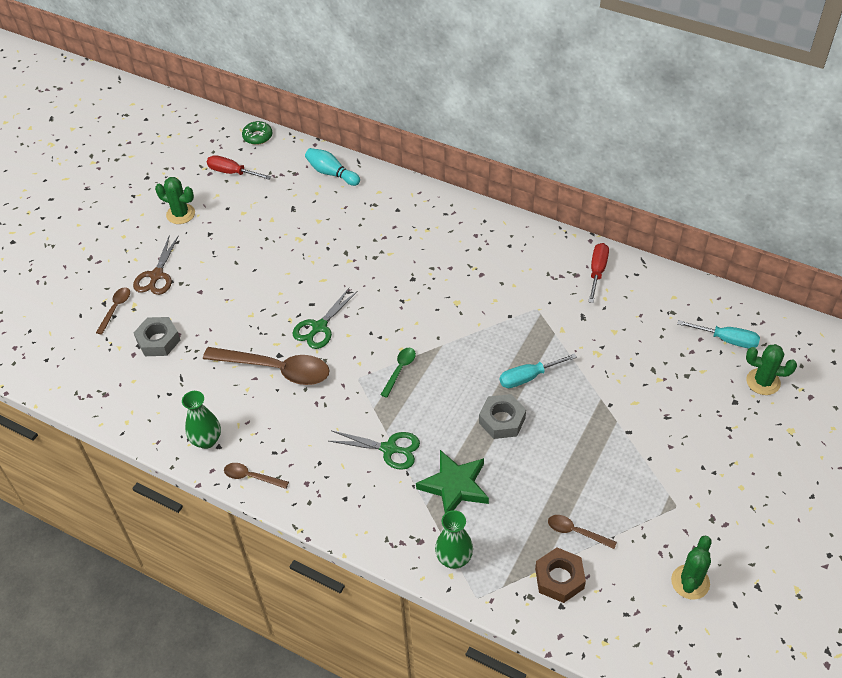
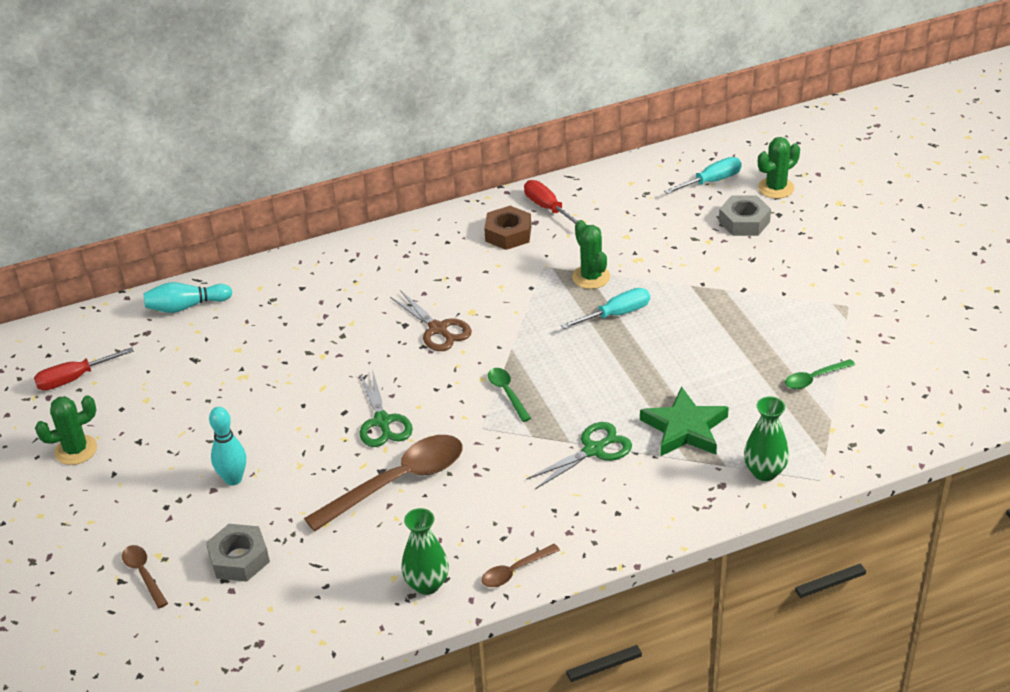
camera: 50 degrees left, 10 degrees down
(156, 276) = (141, 515): brown scissors -> brown scissors (438, 329)
(215, 294) = (233, 479): none -> turquoise bowling pin
(257, 136) = (50, 333): green donut -> none
(502, 420) = (645, 358): grey nut -> grey nut (744, 222)
(528, 377) = (616, 314): turquoise screwdriver -> turquoise screwdriver turned 135 degrees counterclockwise
(559, 578) = (851, 415): brown nut -> brown nut (508, 234)
(576, 532) = (814, 378): brown spoon -> green spoon
(690, 582) = (929, 341): green cactus -> green cactus (591, 277)

